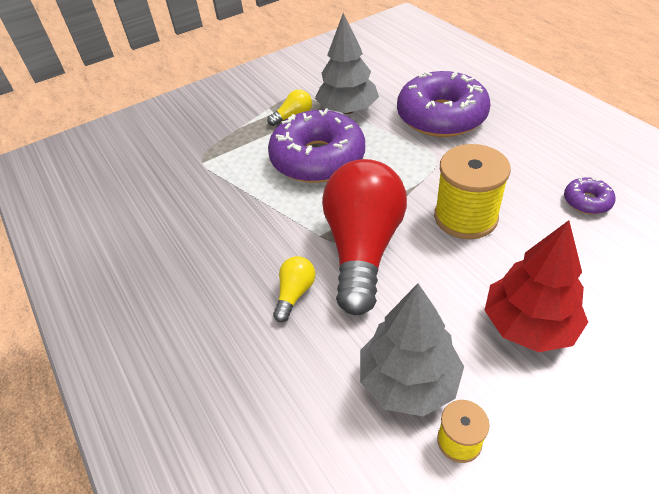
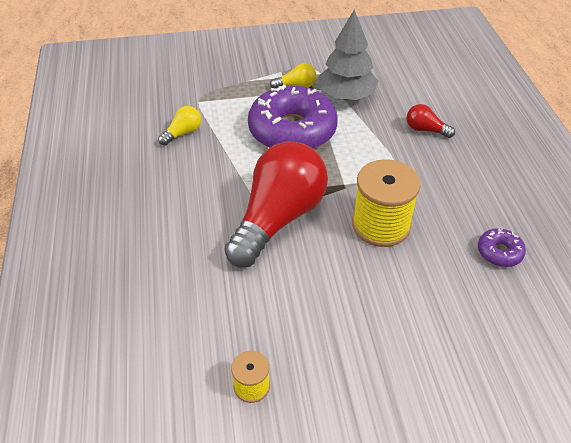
camera: 20 degrees right, 0 degrees up
(295, 294) = (203, 233): yellow light bulb -> yellow light bulb (183, 133)
(408, 380) = (245, 329): grey tree -> none
(441, 116) = (425, 130): purple donut -> red light bulb
(529, 324) = (368, 329): red tree -> none

